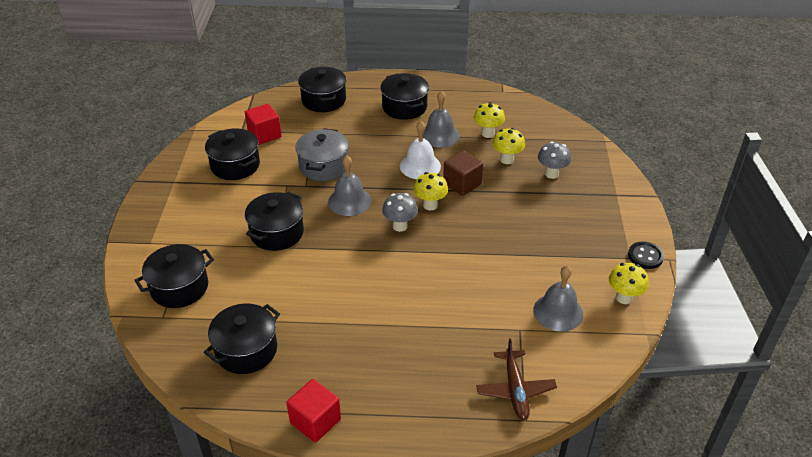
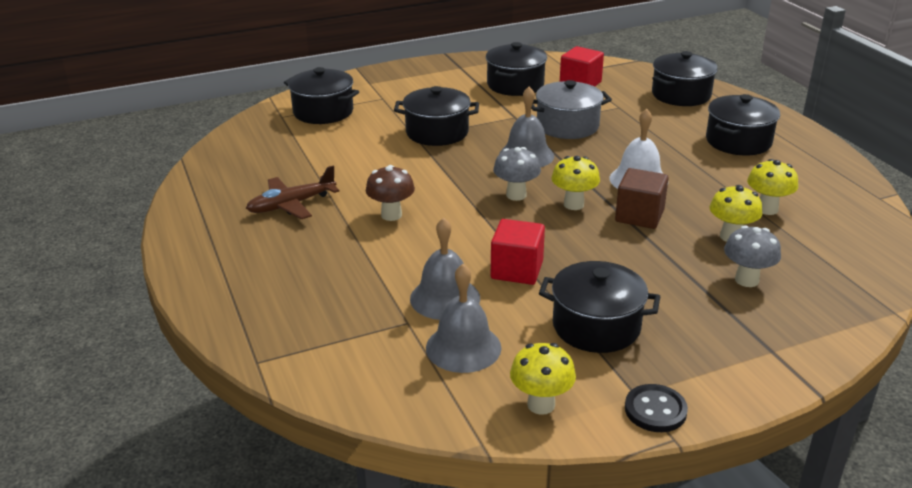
camera: 65 degrees right, 10 degrees down
(246, 350) = (265, 164): black pot -> black pot (596, 326)
(315, 421) = (192, 224): red cube -> red cube (517, 270)
(383, 297) = (391, 215): none -> brown mushroom
(439, 135) = (716, 177): grey bell -> grey bell (445, 298)
(515, 390) = (301, 342): brown plane -> brown plane (291, 205)

